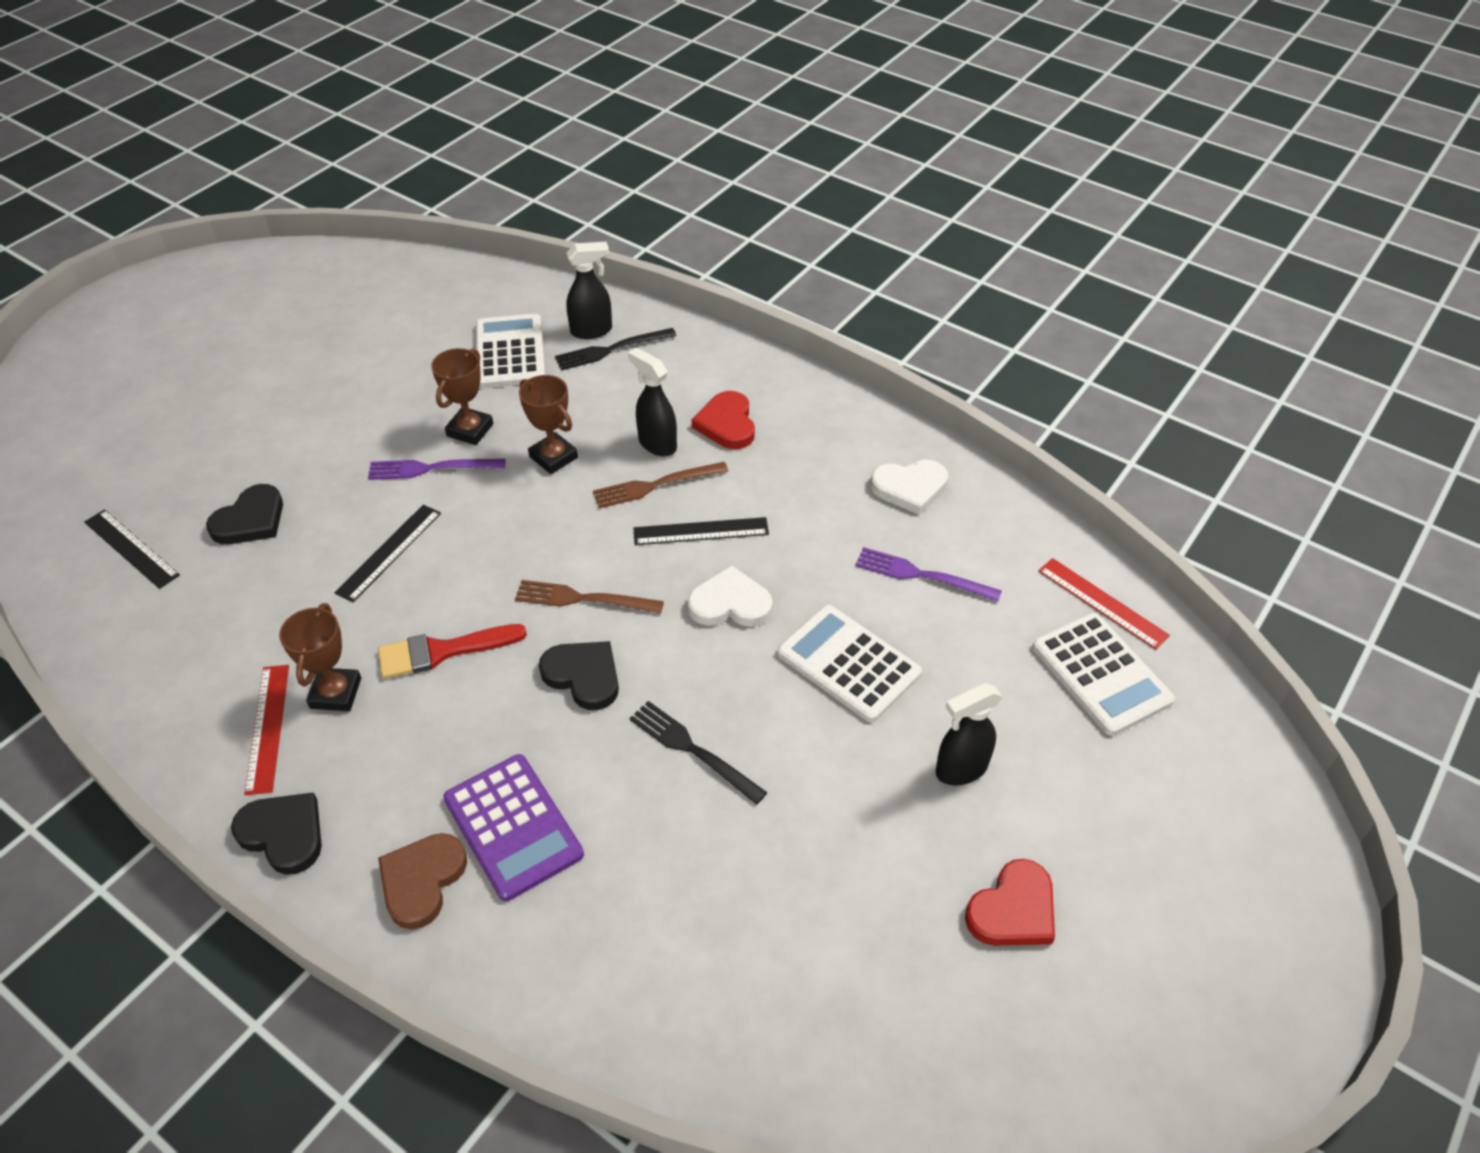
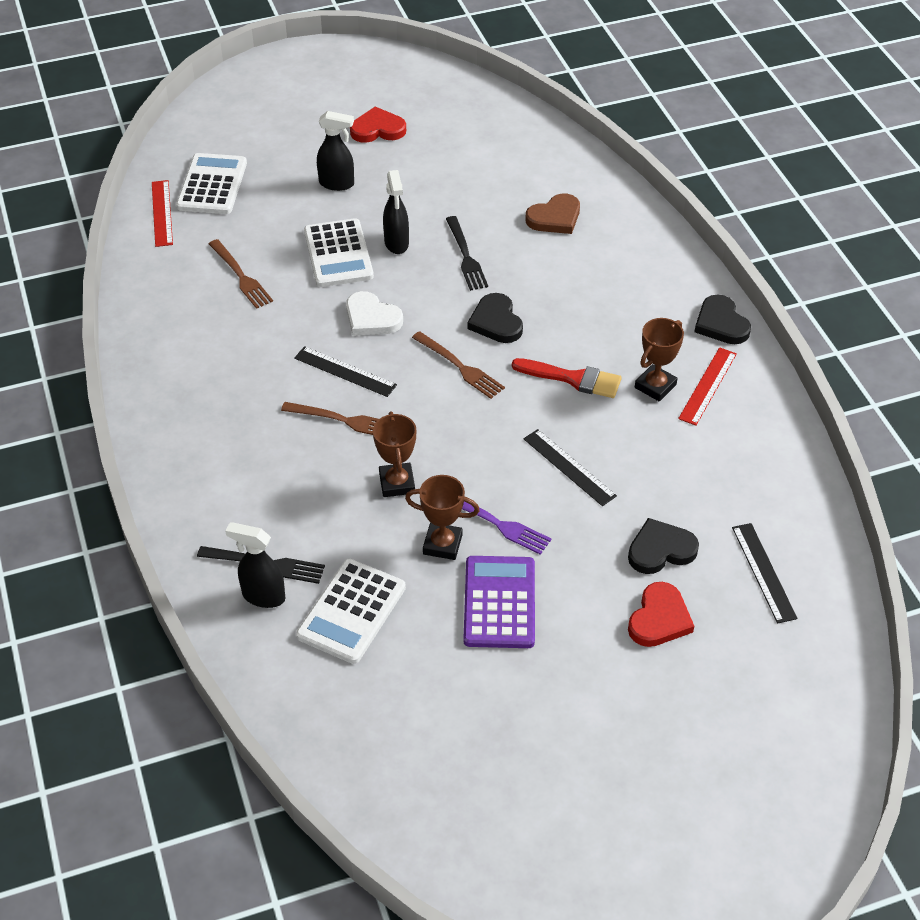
camera: 145 degrees left, 0 degrees up
(389, 552) = (569, 467): black ruler -> black ruler turned 75 degrees clockwise
(422, 881) = (654, 267): brown heart -> brown heart (555, 218)
(470, 430) = (442, 544): brown trophy -> brown trophy turned 45 degrees clockwise
(513, 827) = (591, 268): purple calculator -> purple calculator (499, 602)
(657, 444) = (312, 453): black spray bottle -> black spray bottle (396, 243)
(727, 424) = (246, 442): red heart -> red heart (659, 619)
(909, 488) = (180, 329): white heart -> none
(920, 575) = (241, 277): purple fork -> brown fork

